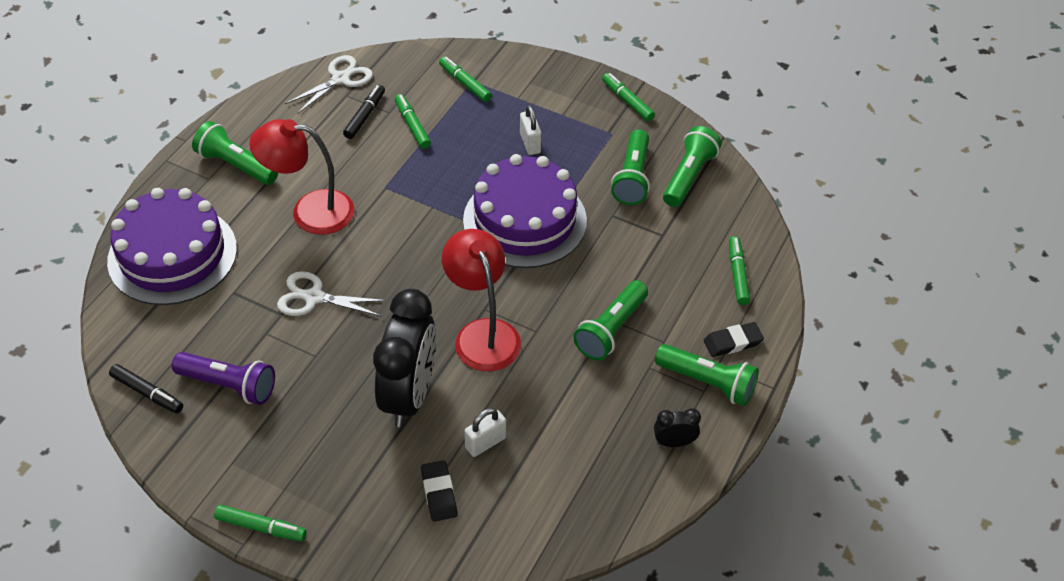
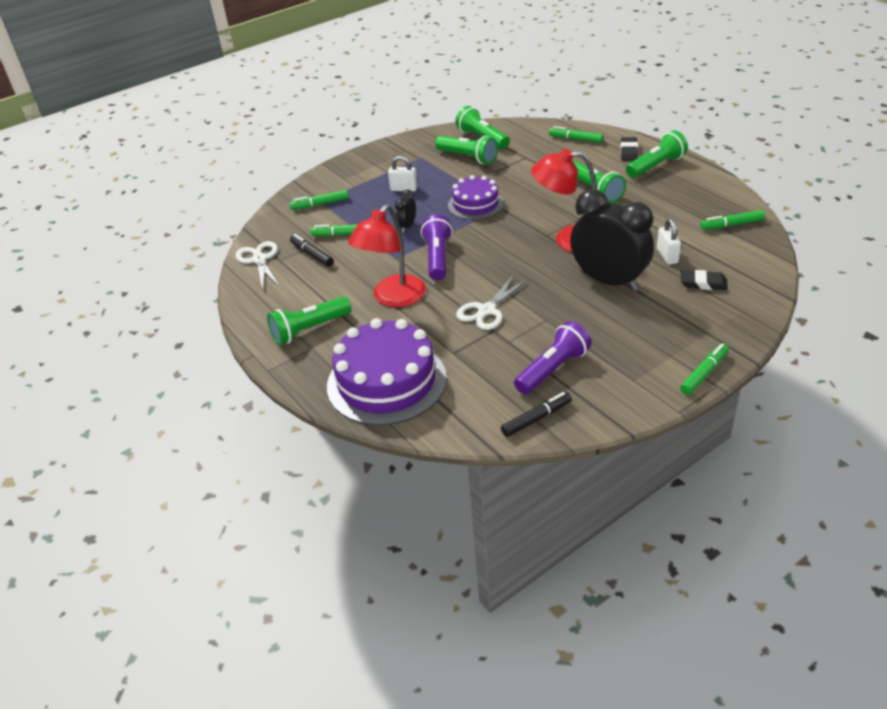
camera: 60 degrees left, 10 degrees down
(398, 223) = (437, 258): none -> purple flashlight
(525, 220) = (475, 204): purple cake -> purple cake, size x0.59
(627, 101) = (397, 146): green marker -> green marker (731, 225)
(674, 442) = (698, 186): black clock -> black clock (407, 226)

